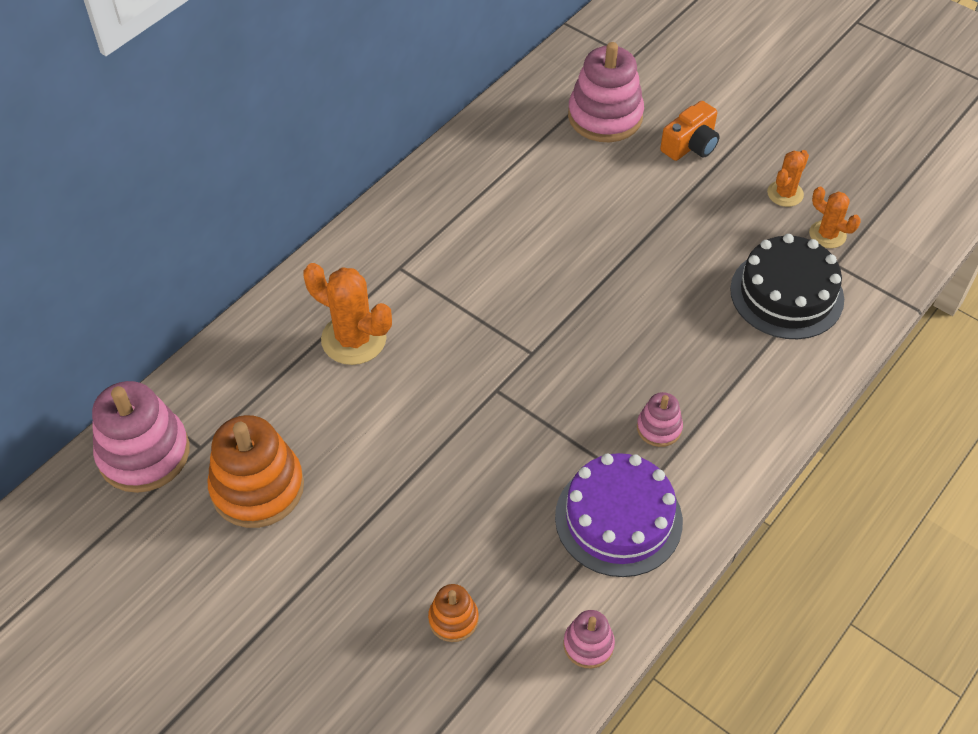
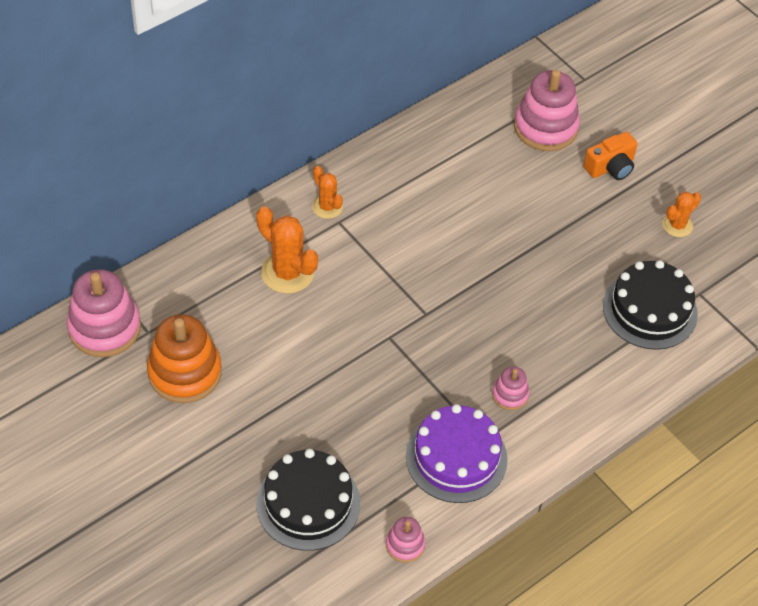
camera: 10 degrees right, 0 degrees up
(453, 619) = (308, 503): orange stacking toy -> black cake
(827, 234) = (701, 267): orange cactus -> orange cactus (327, 207)

